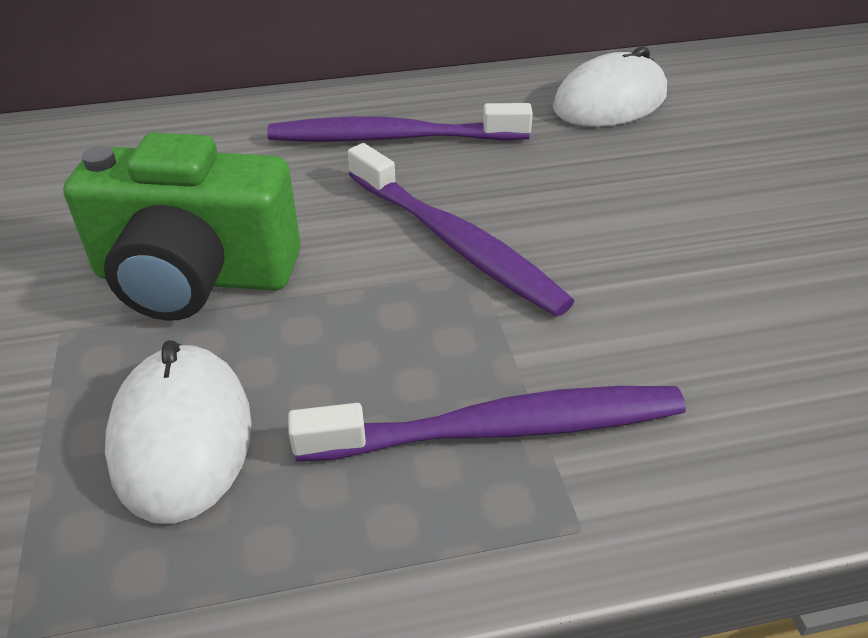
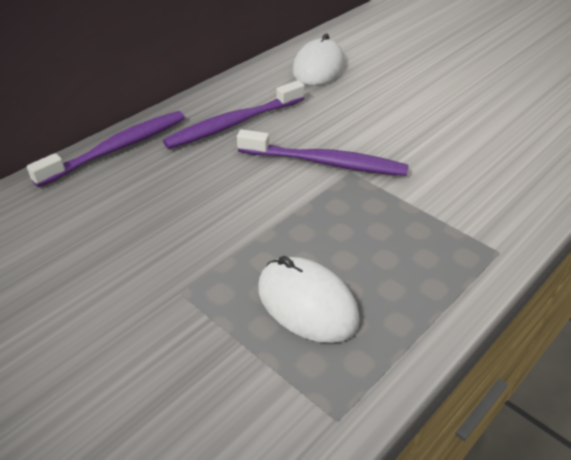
camera: 35 degrees left, 0 degrees up
(195, 276) = (218, 233): green camera -> none
(501, 429) = (433, 231): purple toothbrush -> purple toothbrush (117, 148)

